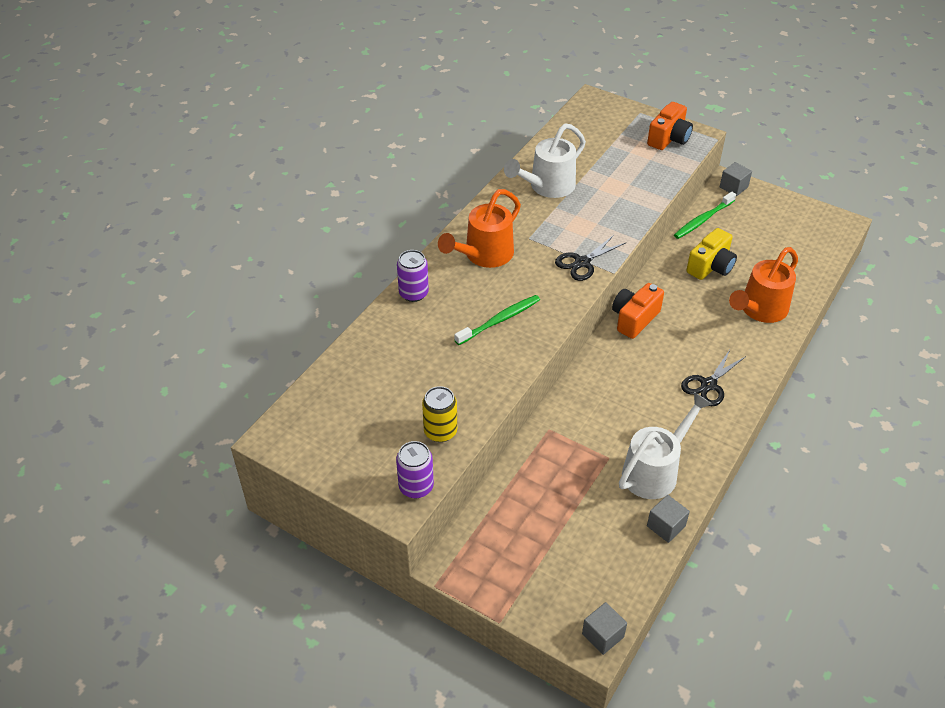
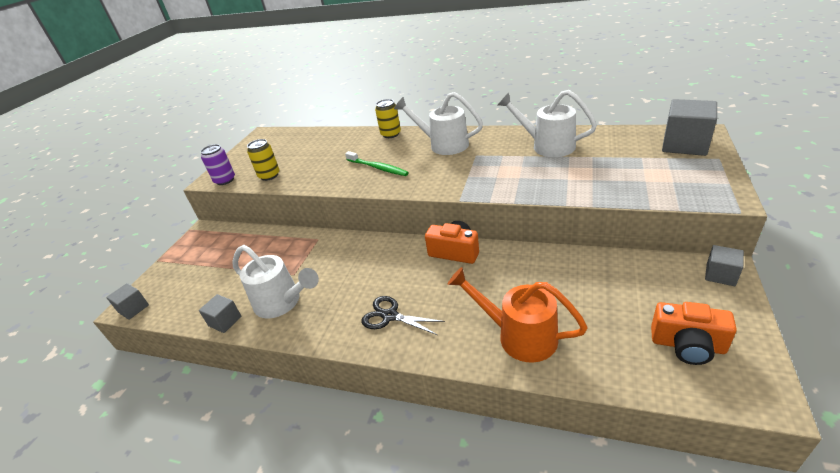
camera: 80 degrees right, 10 degrees down
(413, 293) = (391, 134): purple can -> yellow can
(484, 255) = (443, 145): orange watering can -> white watering can
(582, 263) = (462, 183): black scissors -> none
(606, 116) = (684, 145): none -> grey cube
(669, 138) = (696, 183): orange camera -> orange camera (687, 345)
(702, 220) = (634, 263): green toothbrush -> none
(710, 266) = (562, 284): yellow camera -> none

